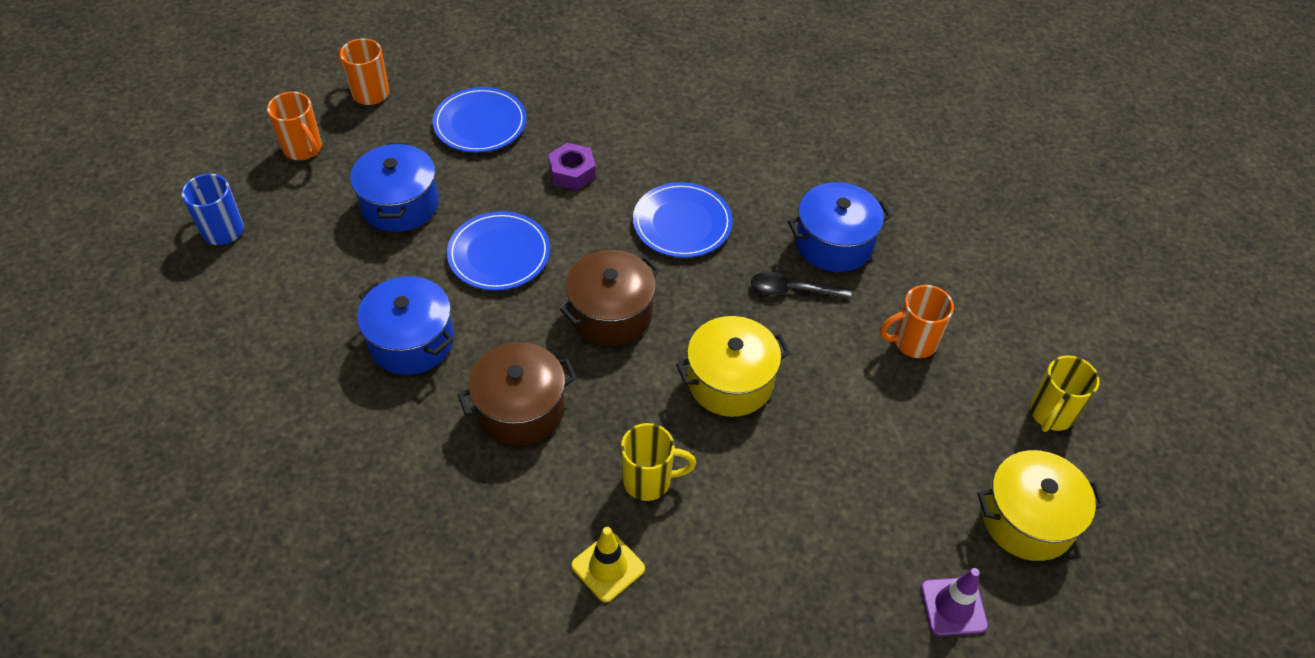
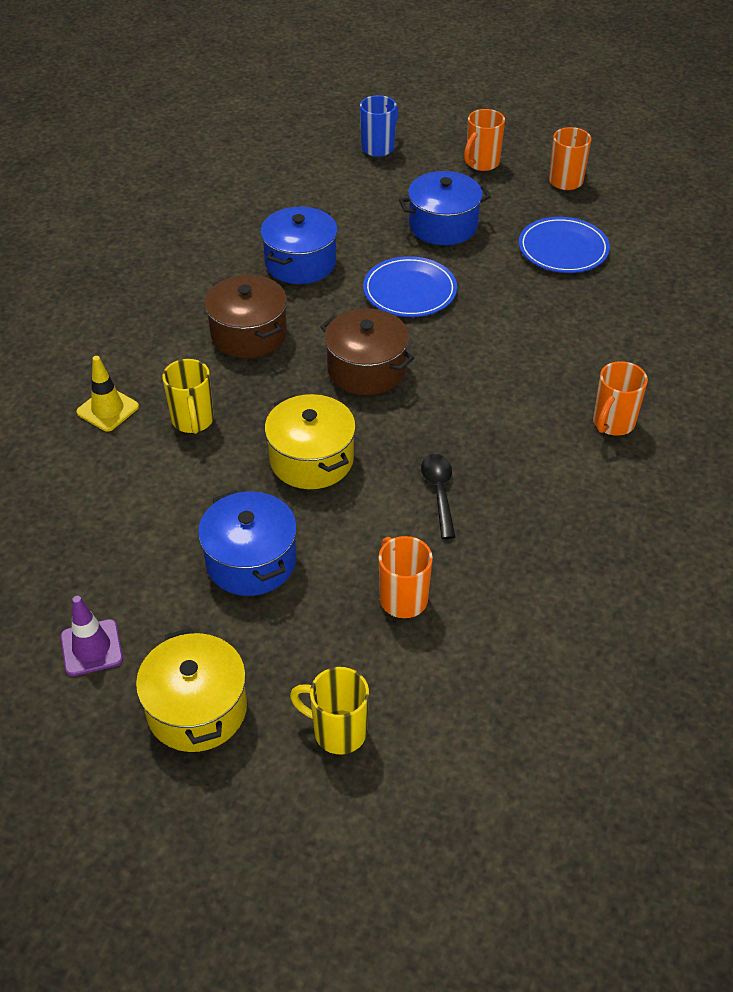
camera: 80 degrees right, 5 degrees down
(572, 172) = (530, 316): purple nut -> none
(682, 223) = (496, 400): blue plate -> none
(731, 154) = (612, 423): none -> orange mug
(834, 243) = (518, 520): blue pot -> blue pot (251, 561)

